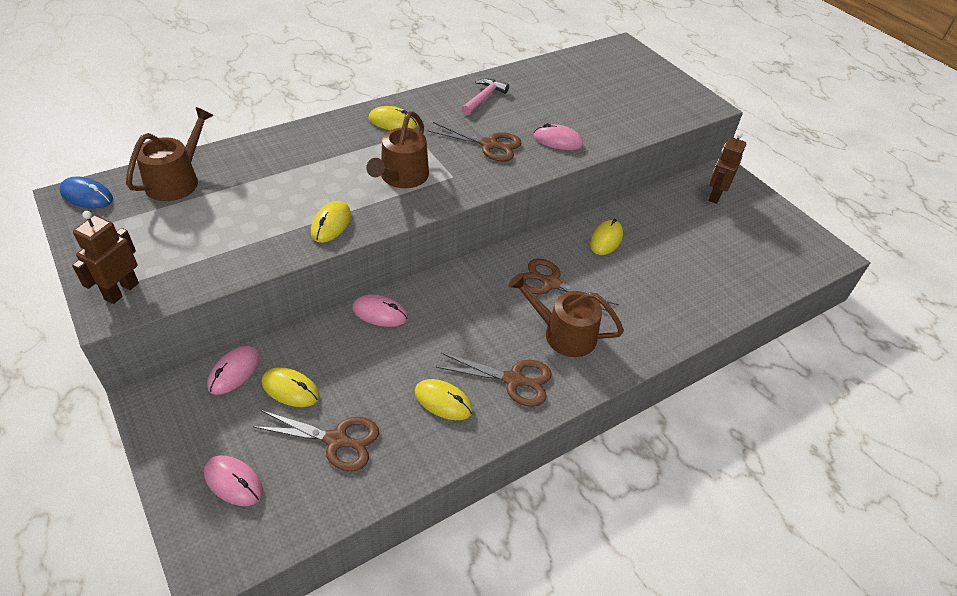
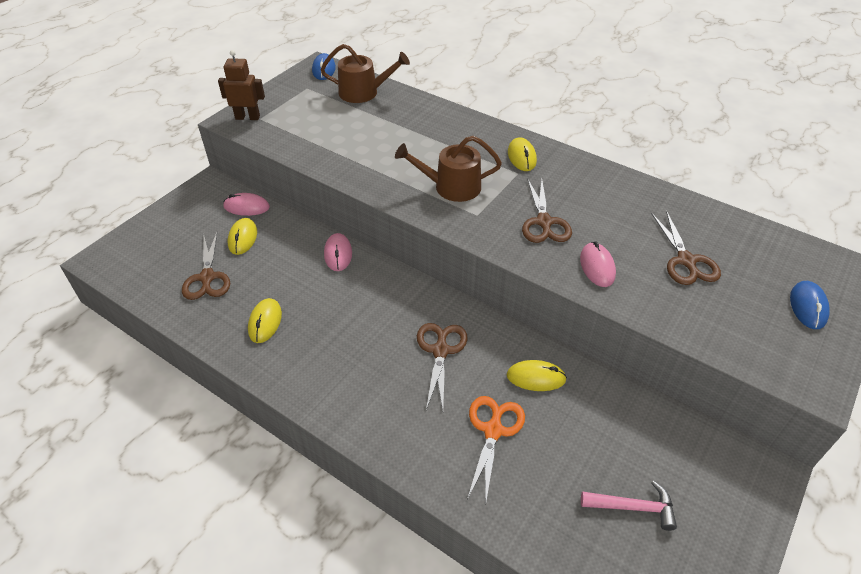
camera: 70 degrees right, 0 degrees up
(233, 482) = (159, 244): pink mouse -> none
(331, 224) = (366, 173): yellow mouse -> none
(484, 98) = (617, 196): pink hammer -> pink hammer (633, 507)
(513, 380) = (307, 359): brown scissors -> brown scissors (686, 261)
(563, 333) = (380, 379): brown watering can -> none
(644, 76) = (808, 306): none -> blue mouse
(646, 283) = (493, 430): none -> orange scissors
(715, 196) = (706, 469): brown robot -> none

